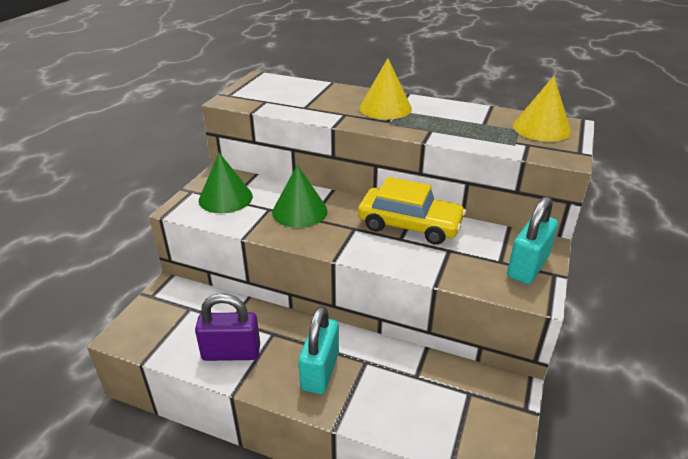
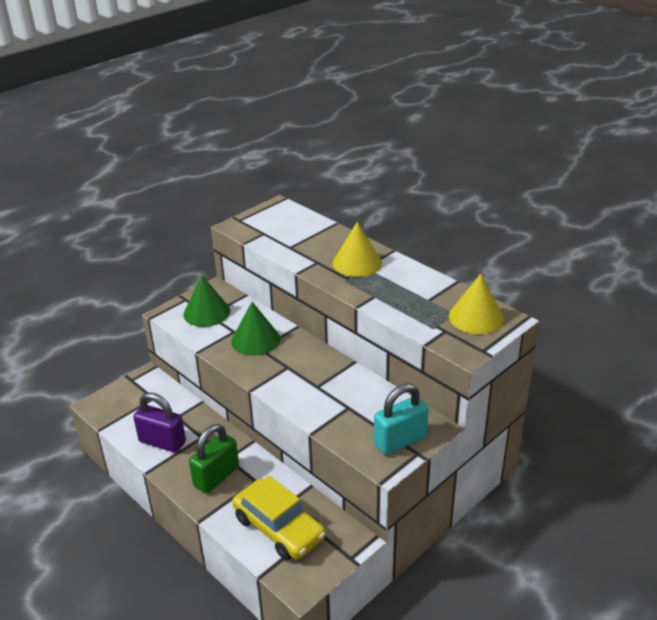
camera: 25 degrees right, 0 degrees up
(320, 371) = (216, 476): turquoise padlock -> green padlock
(409, 225) = (334, 376): yellow car -> yellow car (279, 528)

